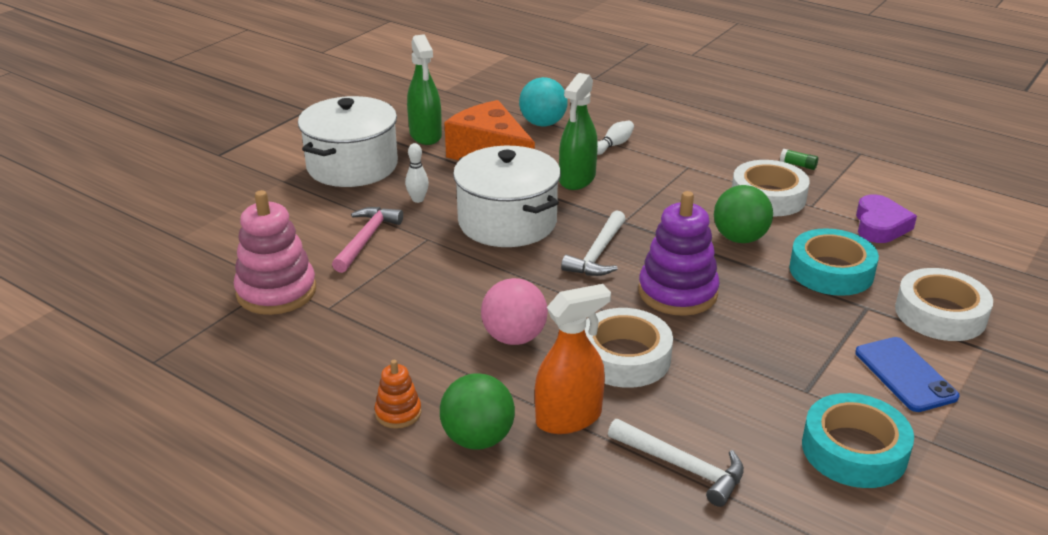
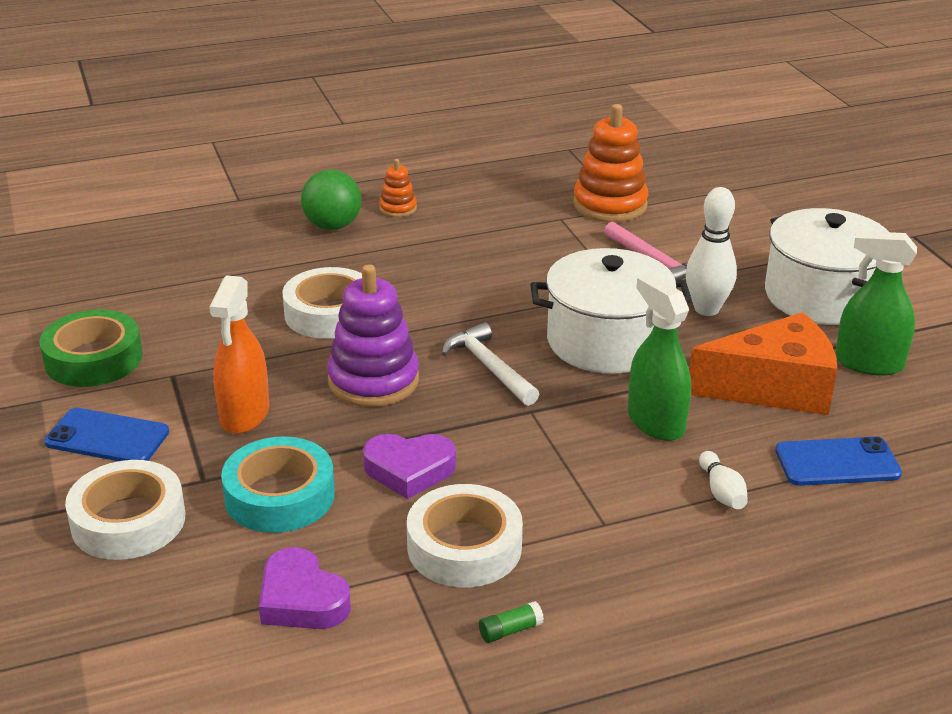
camera: 125 degrees right, 0 degrees up
(276, 291) = (610, 205): pink stacking toy -> orange stacking toy
(418, 199) = (706, 309): white bowling pin -> white bowling pin, size x1.78
(514, 337) = (420, 277): pink ball -> none
(543, 123) = (837, 462): turquoise ball -> blue phone
(569, 418) = (302, 263): orange spray bottle -> orange spray bottle (244, 414)
(682, 466) = (195, 284): white hammer -> none
(740, 238) = (409, 470): green ball -> purple heart
(854, 450) = (93, 359): turquoise tape -> green tape

